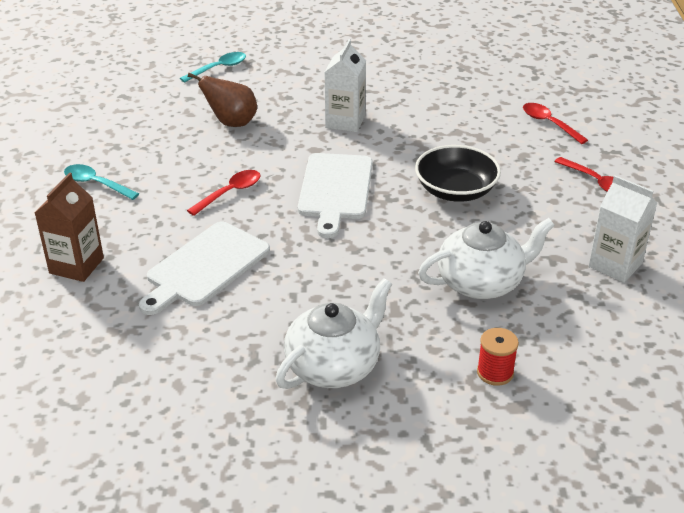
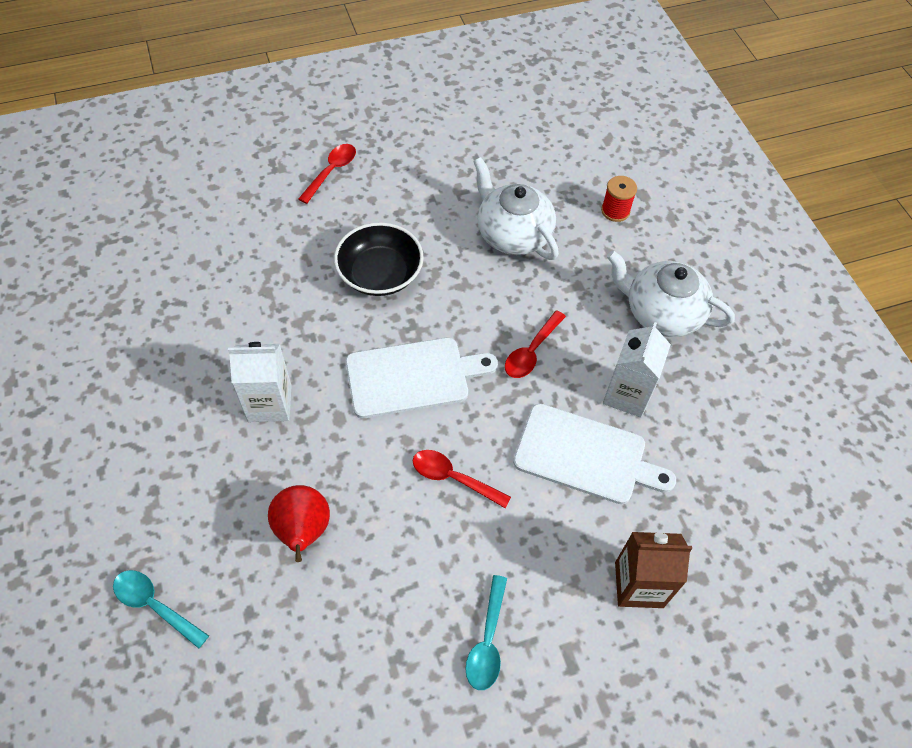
camera: 110 degrees left, 20 degrees up
(231, 123) = (303, 531): brown pear -> red pear
(549, 123) = (230, 216): red spoon -> red spoon (531, 351)
(615, 265) = (452, 152): white carton -> white carton (627, 394)

